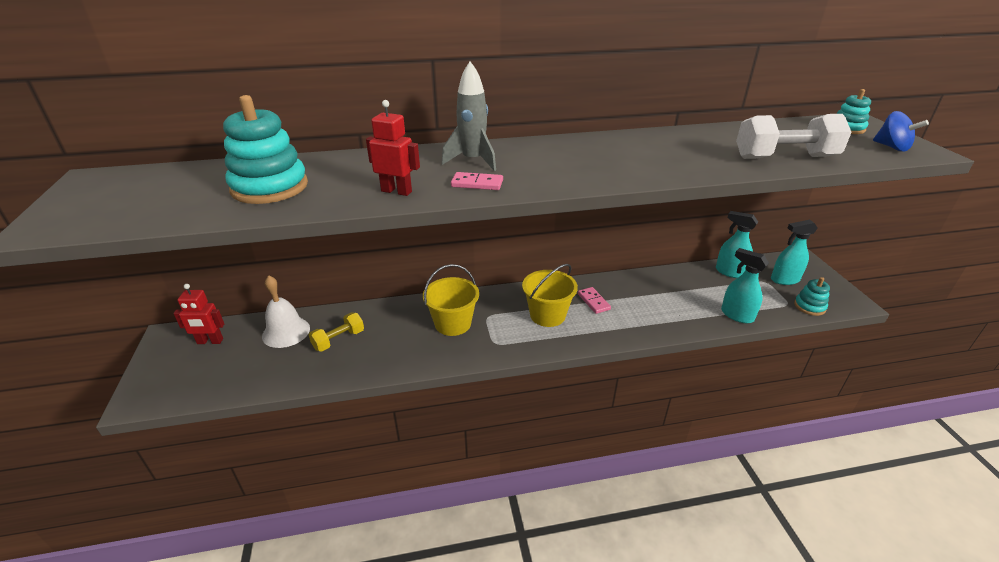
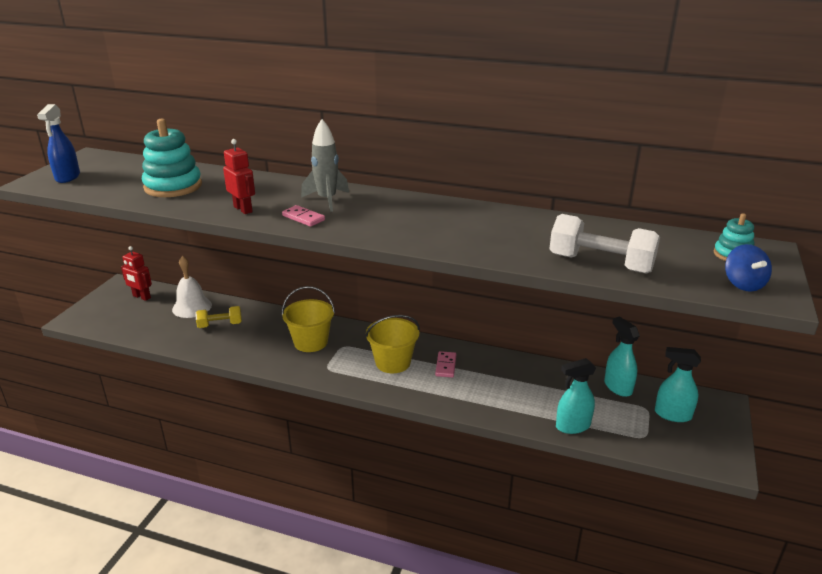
camera: 30 degrees right, 5 degrees down
(92, 210) = (67, 177): none -> blue spray bottle
(736, 315) = (572, 426): turquoise spray bottle -> turquoise spray bottle turned 90 degrees counterclockwise
(809, 306) = (666, 448): turquoise stacking toy -> none

